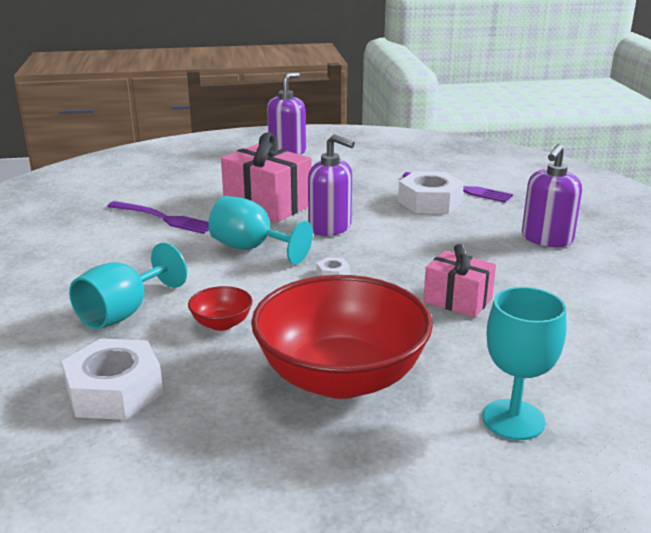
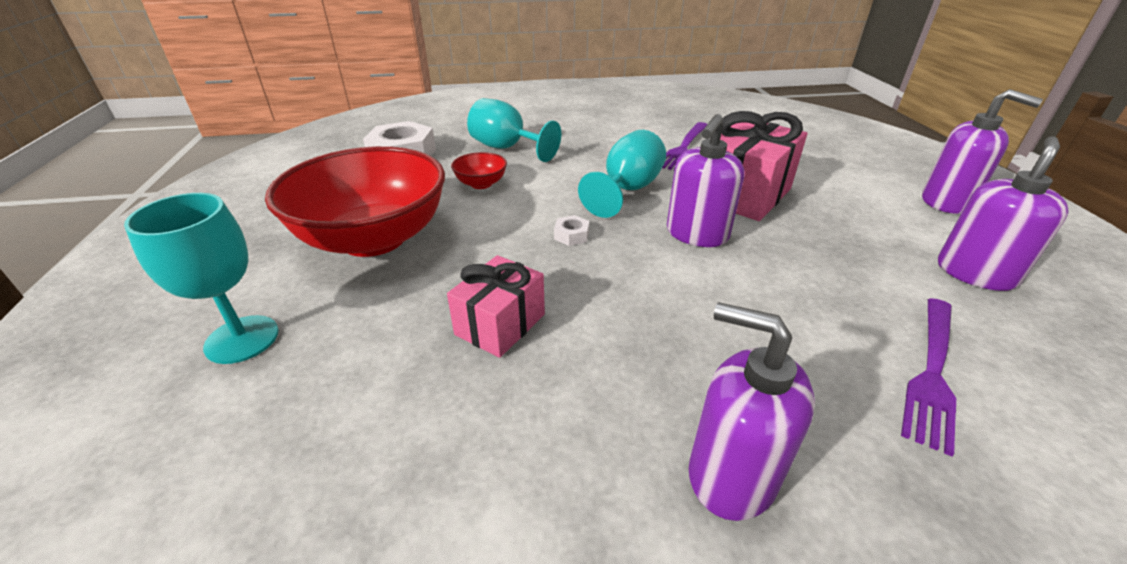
camera: 90 degrees right, 10 degrees up
(372, 162) = (975, 273): none -> purple soap dispenser
(430, 202) = (834, 326): white nut -> none

